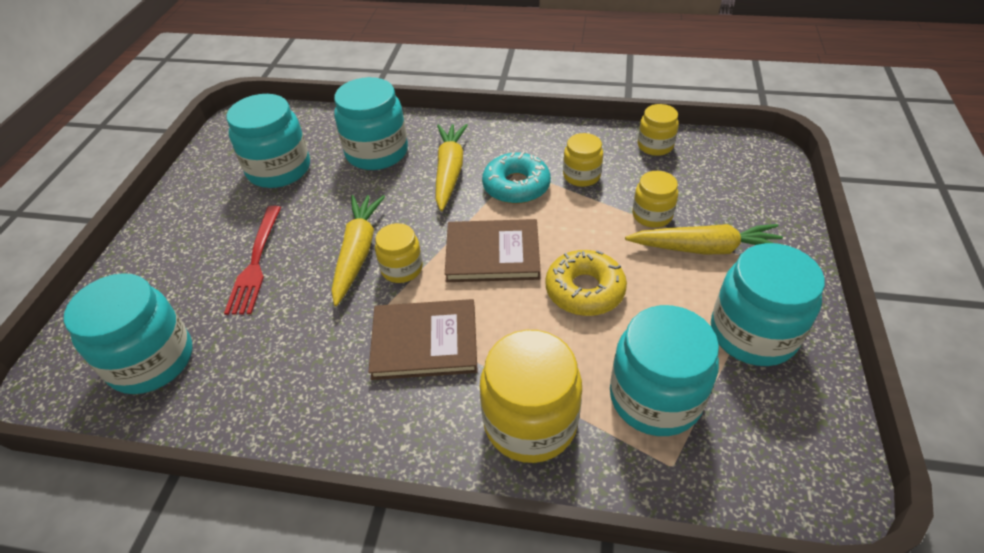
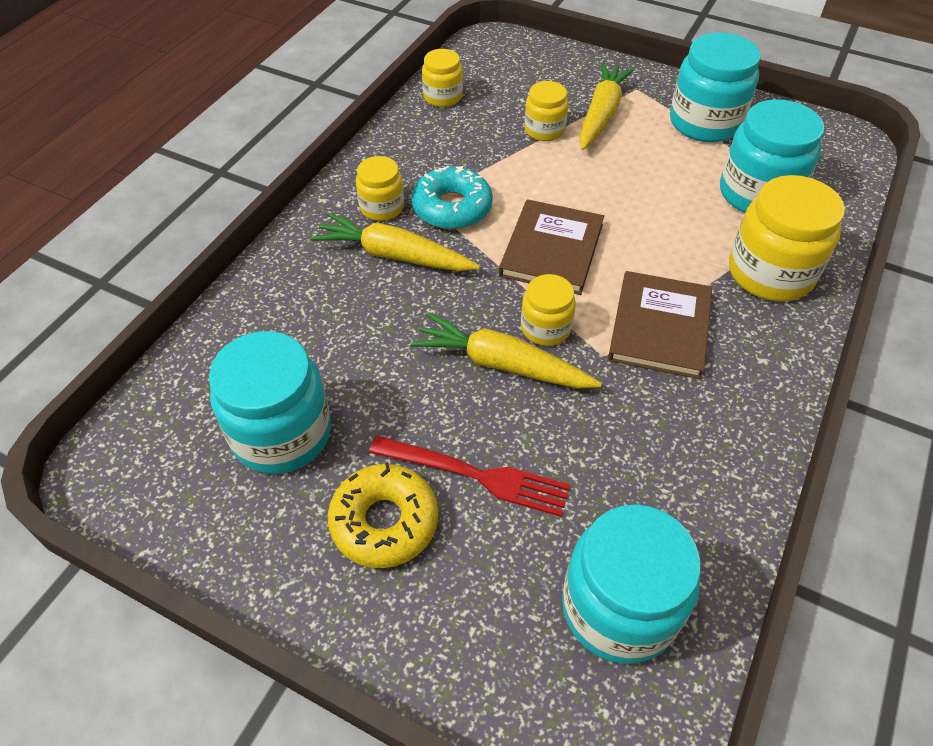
camera: 75 degrees left, 5 degrees up
(377, 152) = (311, 317): turquoise jar -> none
(581, 176) = (461, 157): yellow jar -> yellow jar (382, 207)
(584, 290) = (626, 199): yellow donut -> yellow donut (384, 522)

